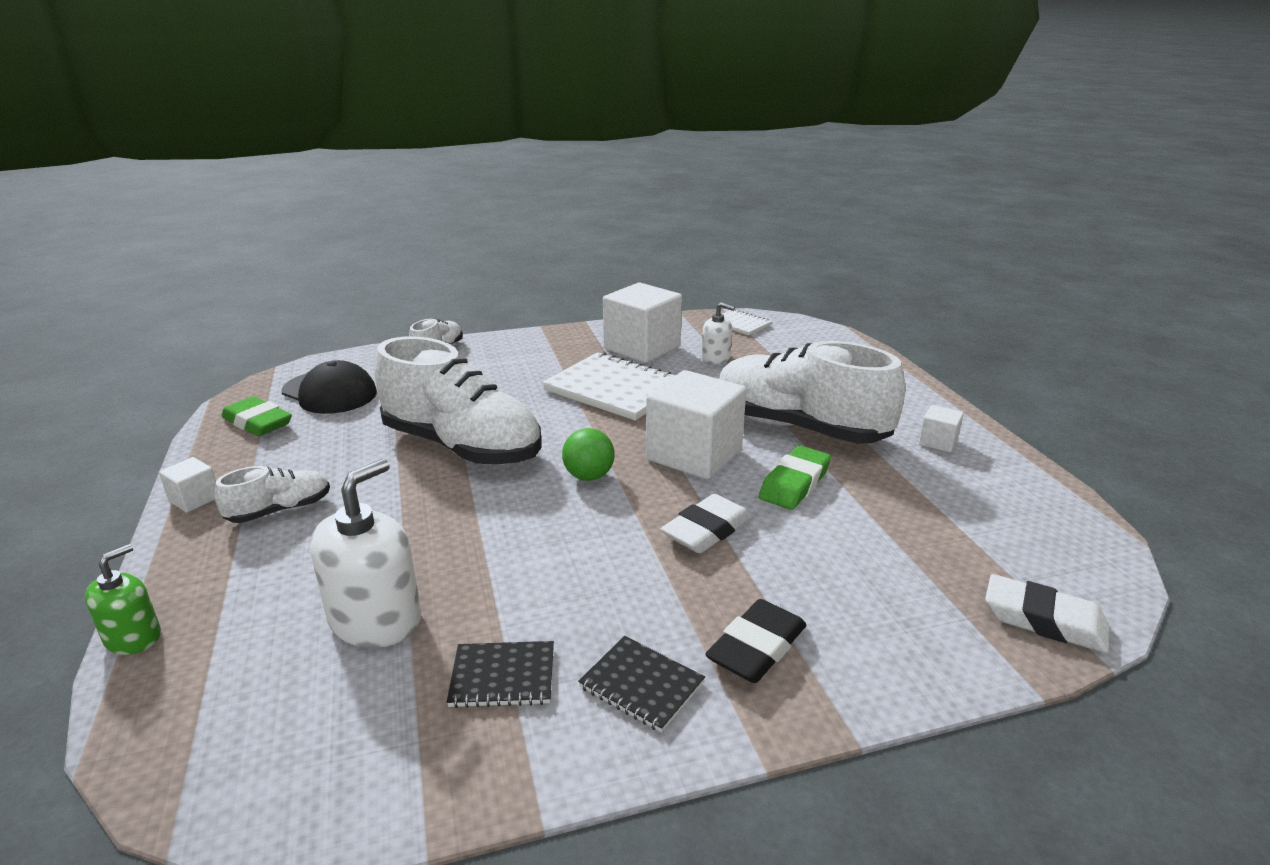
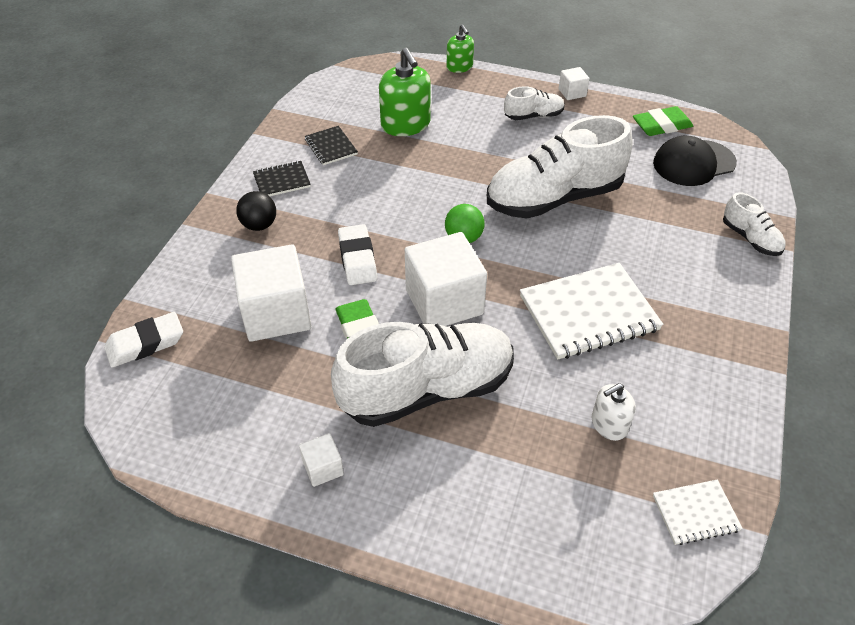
camera: 125 degrees right, 20 degrees up
(280, 510) = (533, 116): white shoe -> white shoe turned 105 degrees counterclockwise
(375, 620) = (405, 125): white soap dispenser -> green soap dispenser
(503, 676) = (331, 147): black notebook -> black notebook turned 60 degrees counterclockwise
(642, 348) = (673, 379): white cube -> white cube (276, 313)
(756, 648) = (259, 225): black eraser -> black ball

